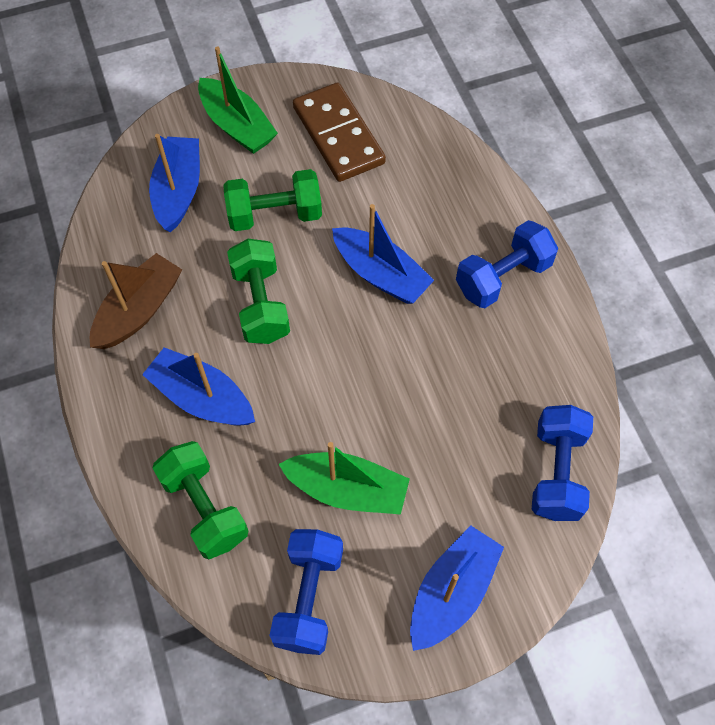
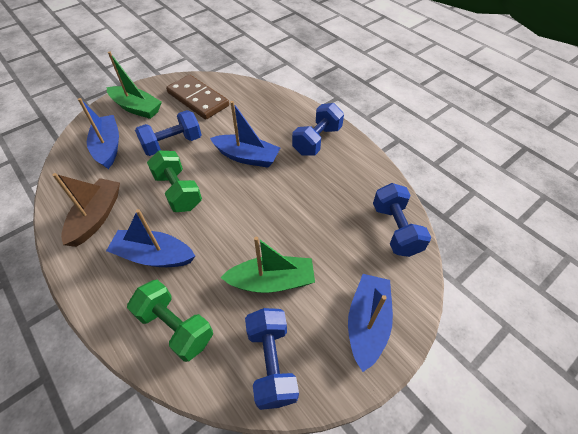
camera: 20 degrees left, 10 degrees down
(275, 214) = (172, 144): green dumbbell -> blue dumbbell

